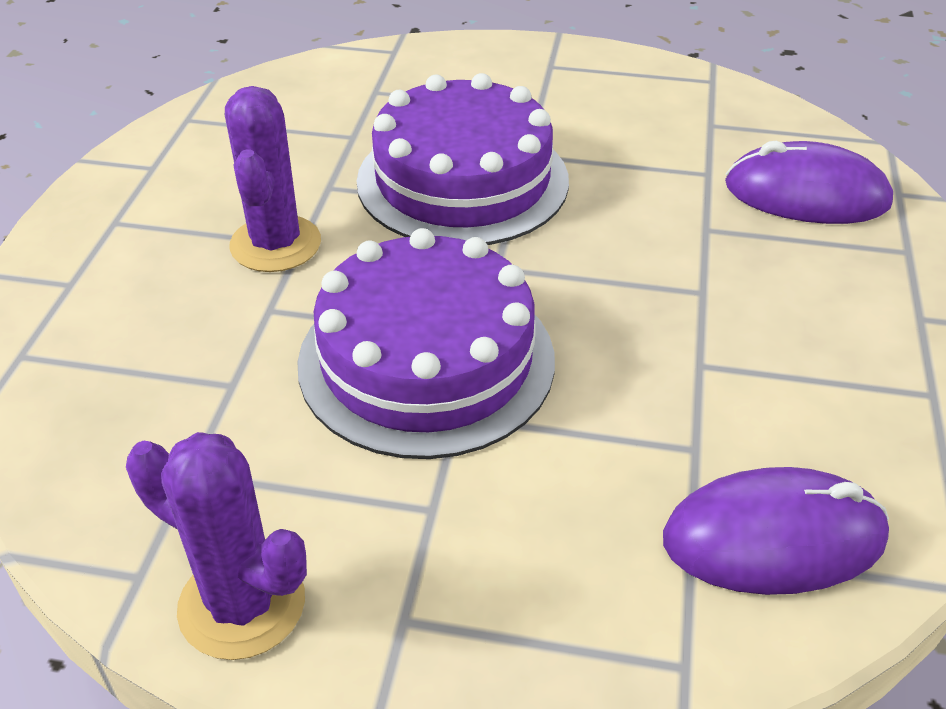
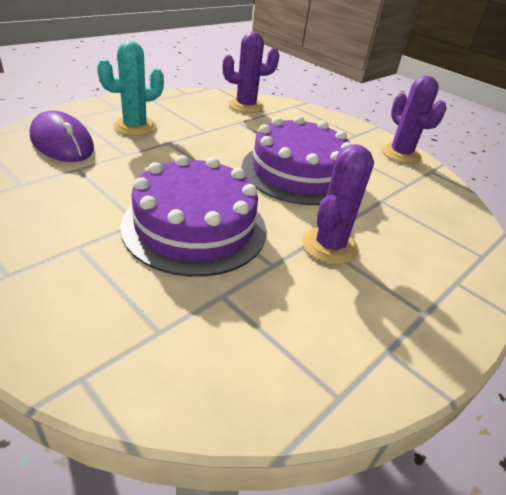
camera: 150 degrees left, 5 degrees down
(774, 539) = (246, 106): purple mouse -> purple cactus
(803, 289) = (135, 127): none -> turquoise cactus

